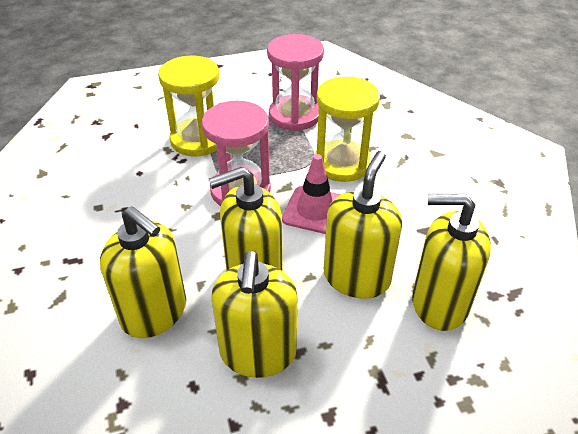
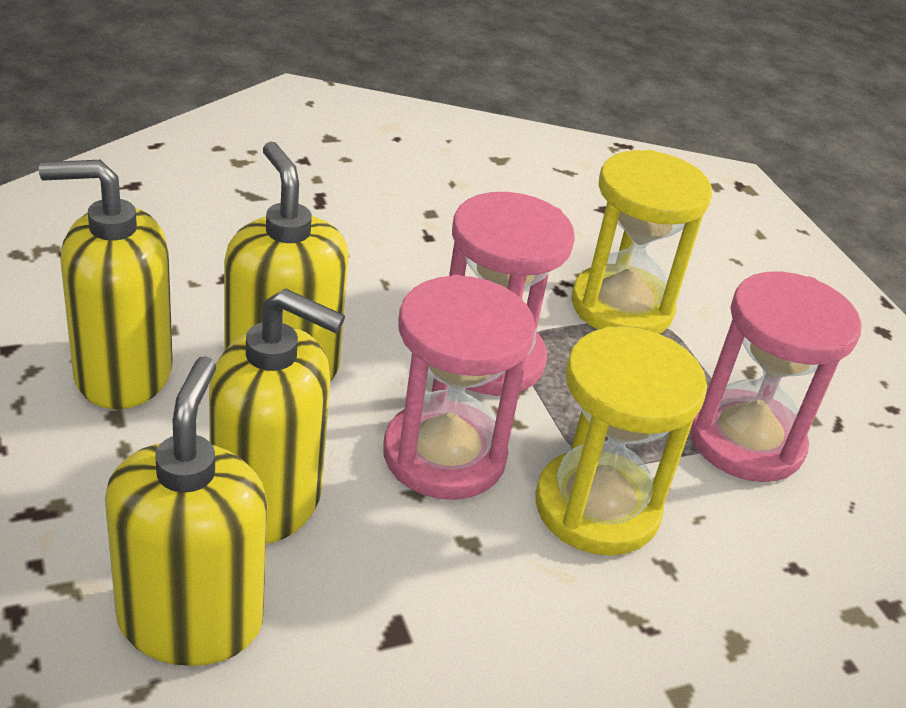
camera: 80 degrees right, 5 degrees down
(154, 312) = (215, 273): yellow soap dispenser -> none
(315, 210) = (444, 455): pink traffic cone -> pink hourglass

